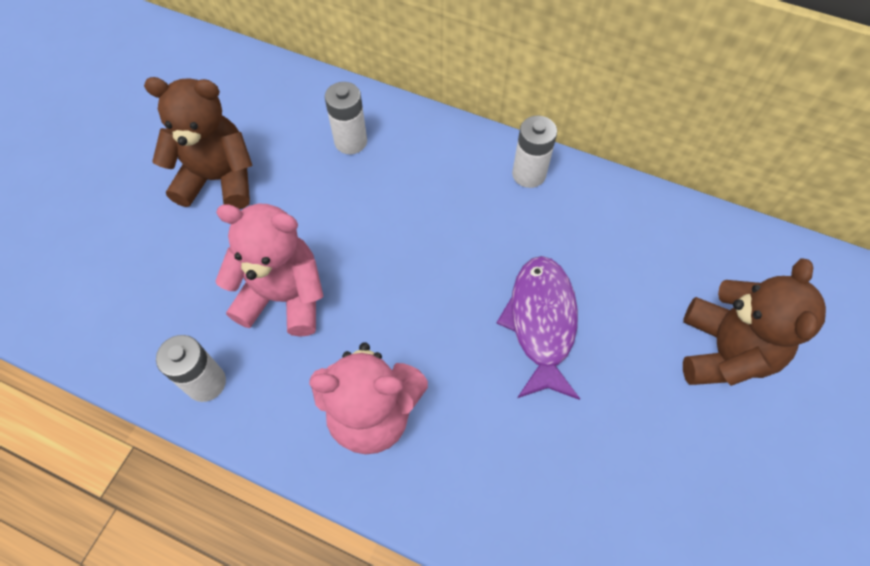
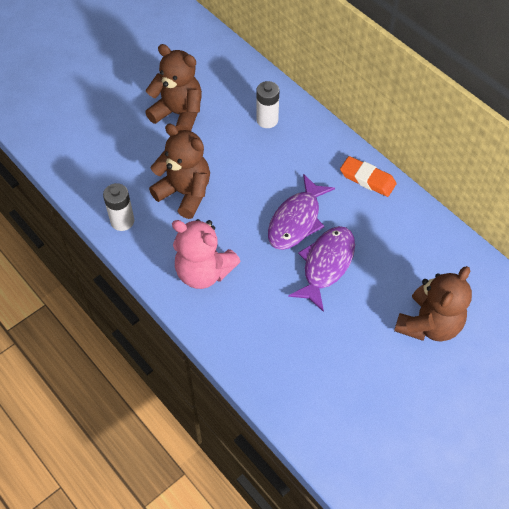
camera: 25 degrees right, 5 degrees down
(283, 297) = (185, 193): pink teddy bear -> brown teddy bear
(466, 273) = (296, 220): none -> purple fish
(529, 174) = (367, 179): white battery -> orange eraser

